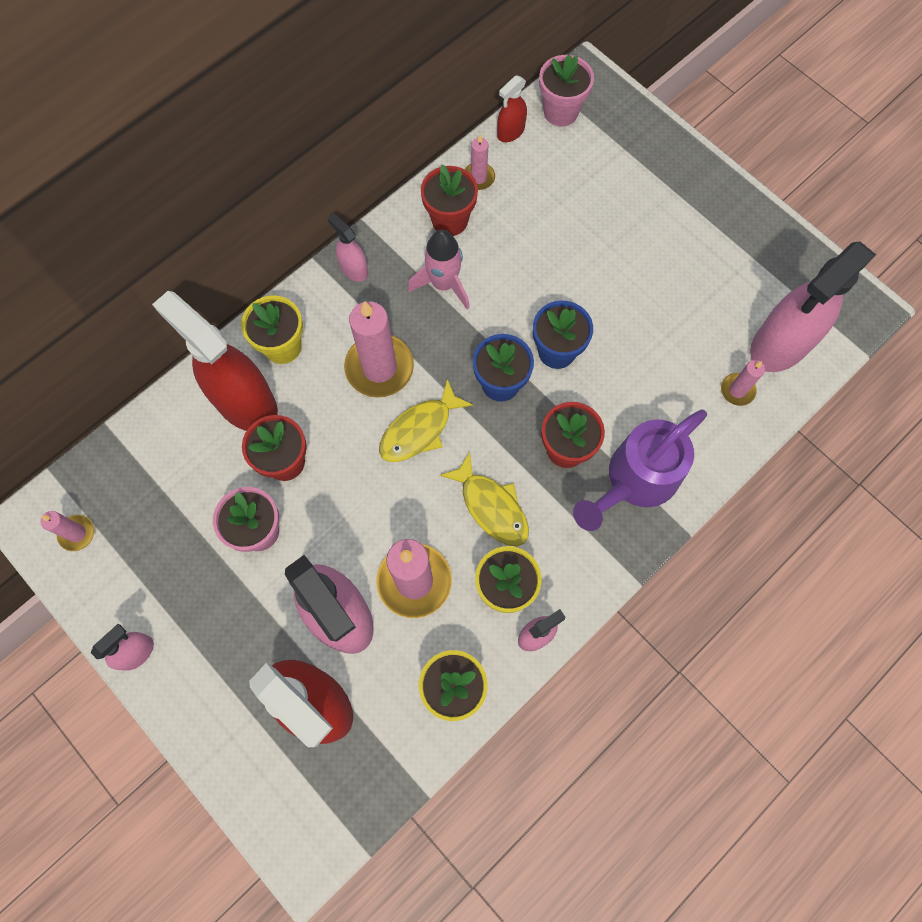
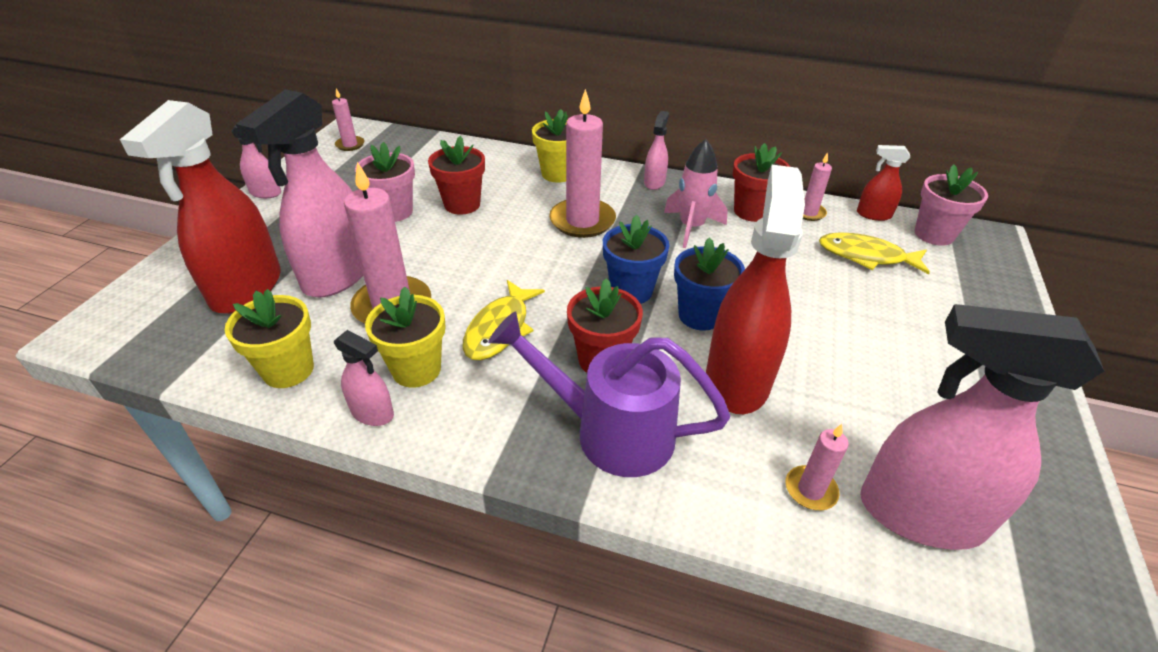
camera: 60 degrees right, 30 degrees down
(245, 402) = (498, 173): red spray bottle -> red spray bottle (737, 379)
(419, 429) = (544, 260): yellow fish -> yellow fish (866, 256)

